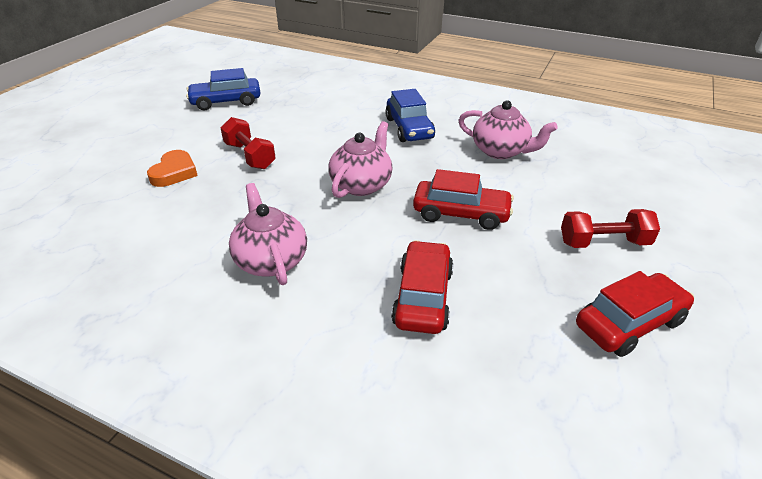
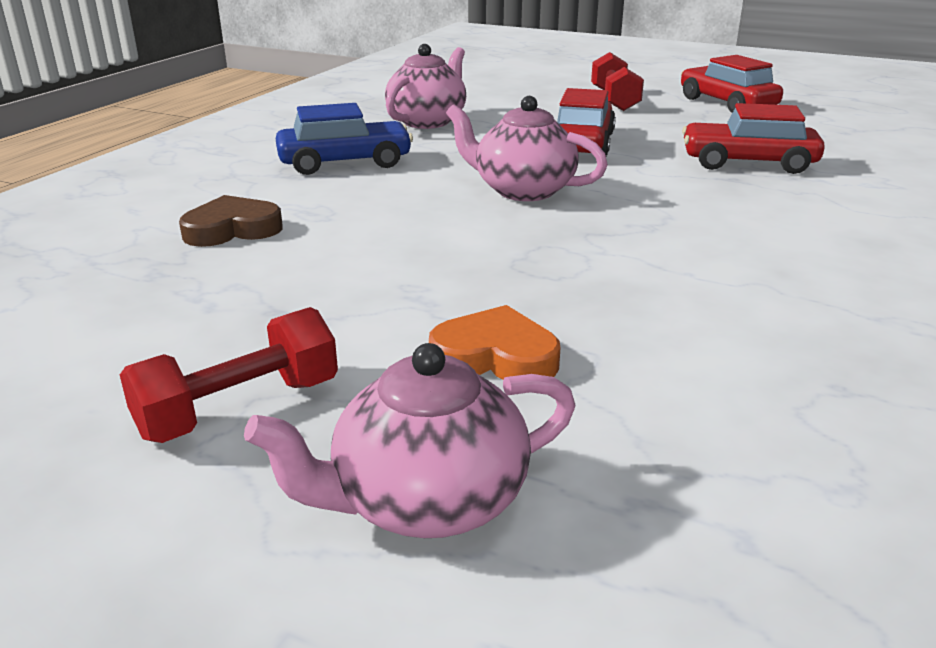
camera: 90 degrees left, 10 degrees down
(226, 102) = (114, 336): blue car -> none
(250, 156) = (424, 279): red dumbbell -> red dumbbell (239, 408)
(271, 260) = (737, 238): pink teapot -> pink teapot (426, 501)
(316, 110) = (232, 229): none -> brown heart

